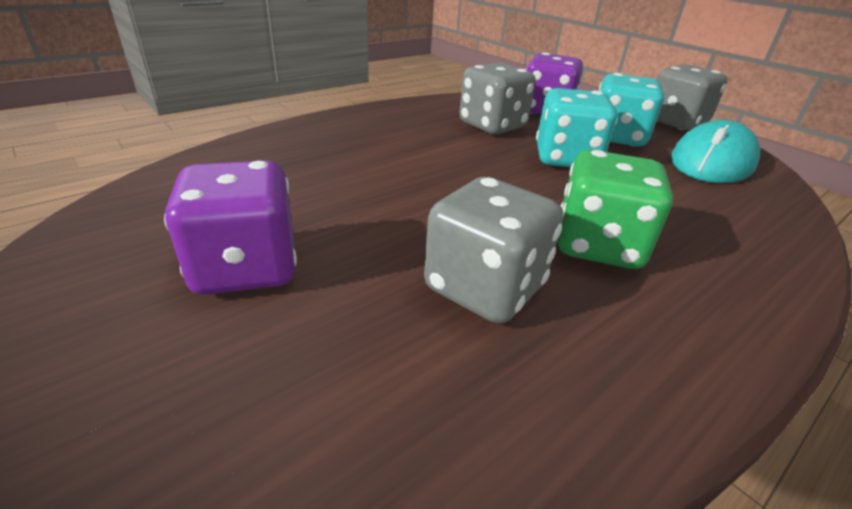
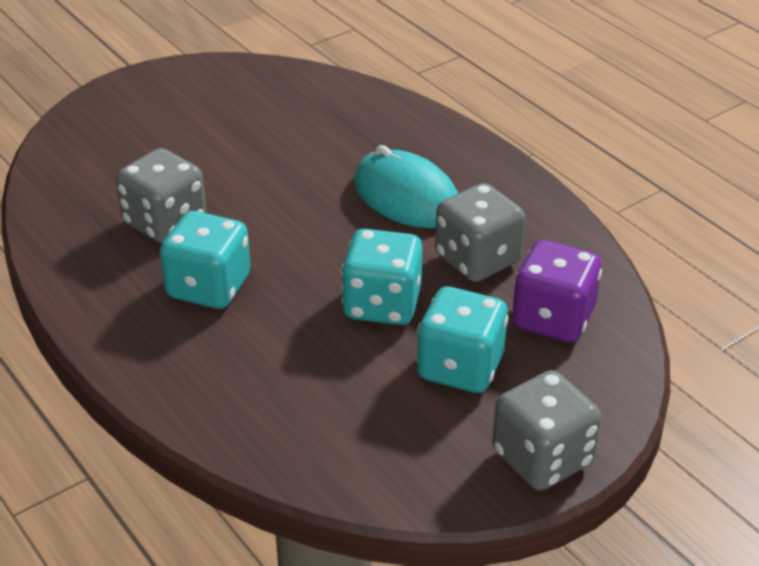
camera: 95 degrees right, 5 degrees up
(246, 268) = (200, 131): purple dice -> none
(597, 246) = (209, 287): green dice -> turquoise dice
(712, 162) = (389, 439): turquoise mouse -> turquoise mouse (406, 197)

